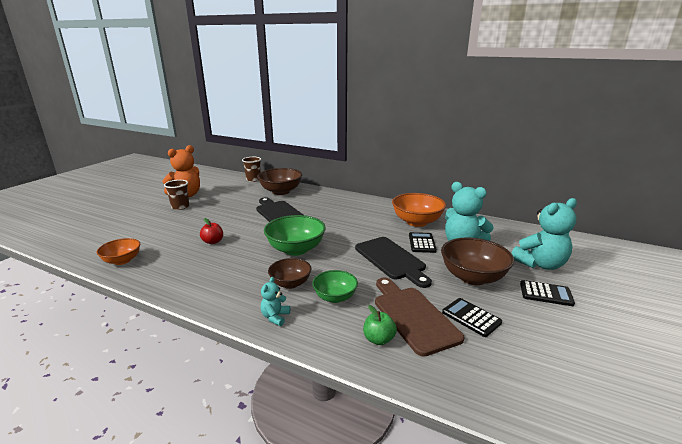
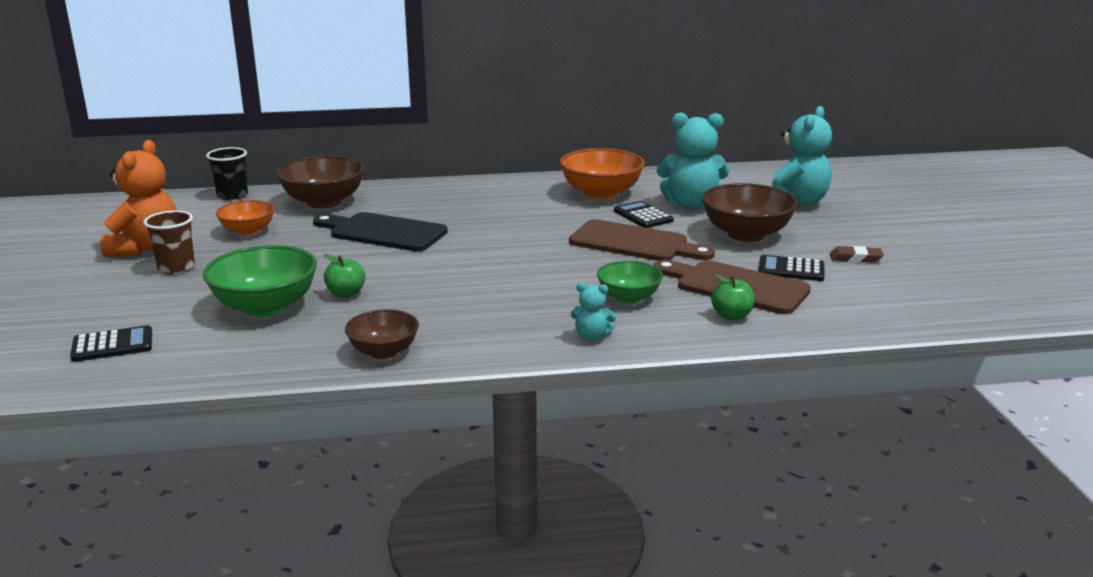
camera: 35 degrees left, 0 degrees up
(122, 261) = (240, 358): orange bowl -> orange bowl (248, 231)
(213, 242) = (346, 294): red apple -> green apple
(253, 179) = (232, 195): brown cup -> black cup
(275, 317) = (592, 337): turquoise teddy bear -> turquoise teddy bear turned 60 degrees counterclockwise
(290, 283) = (552, 302): brown bowl -> brown bowl (383, 352)
(296, 249) = (492, 267): green bowl -> green bowl (265, 307)
(391, 260) = (634, 243): black cutting board -> brown cutting board
(537, 327) = (855, 258): none -> brown eraser
(546, 294) = (831, 228): black calculator -> black calculator (112, 345)

